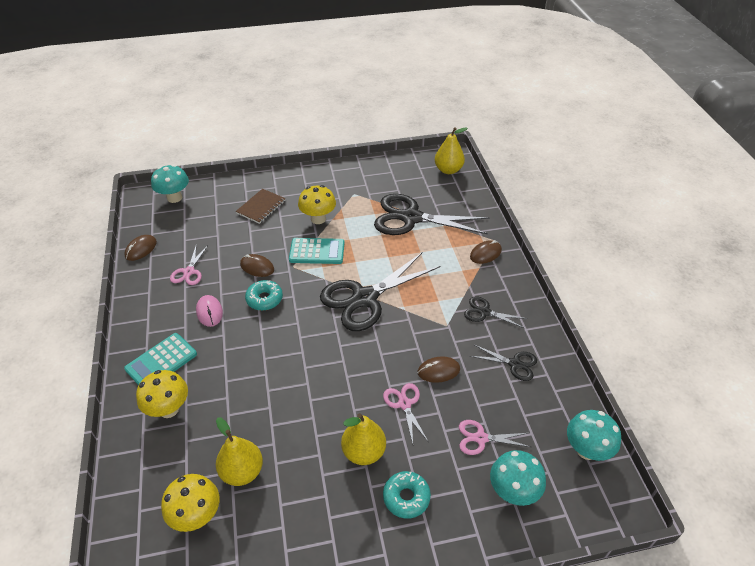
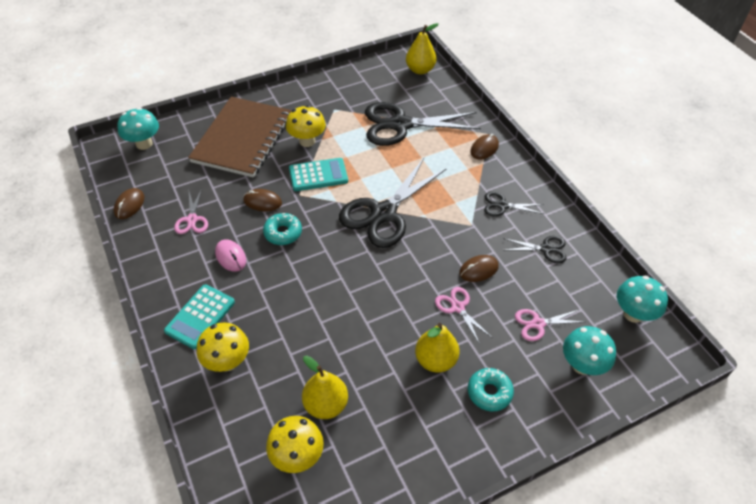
camera: 15 degrees left, 5 degrees up
(261, 207) = (242, 139): brown notebook -> brown notebook, size x2.14

